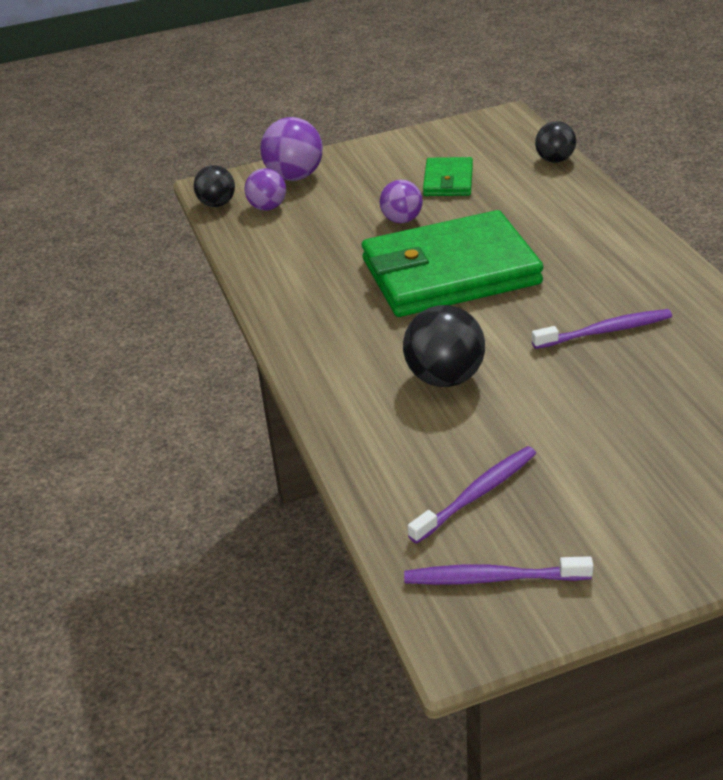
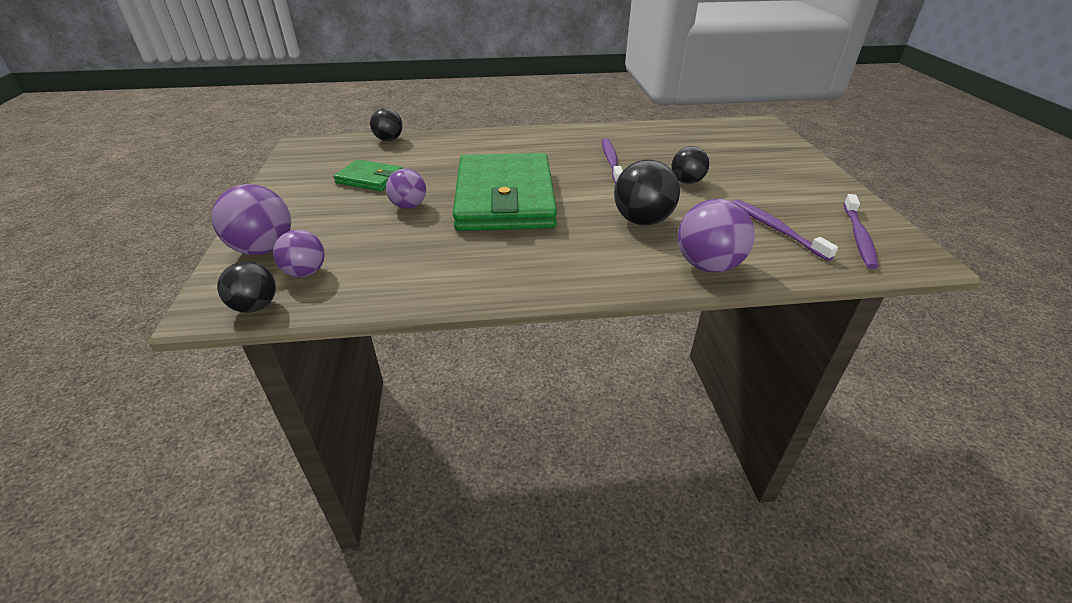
camera: 80 degrees left, 0 degrees up
(362, 436) = (707, 265): none -> purple ball
(580, 405) = (686, 181): none -> black ball

